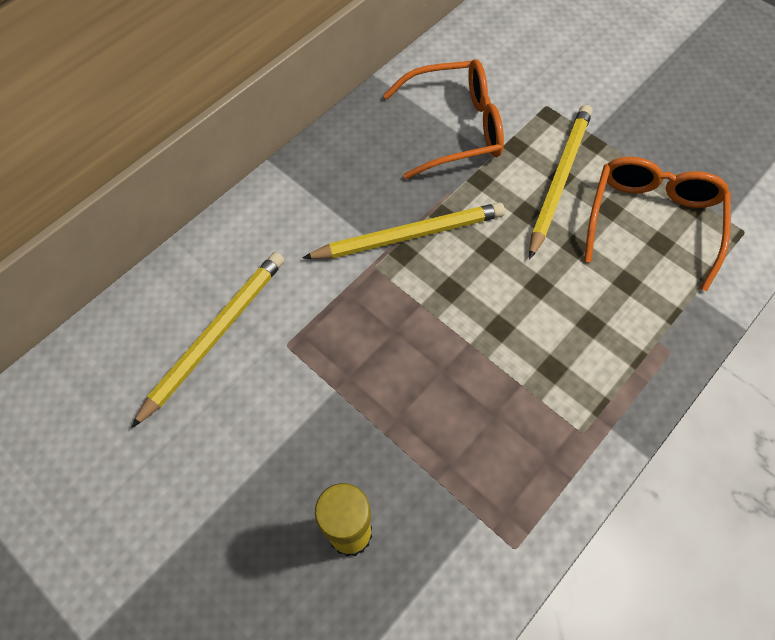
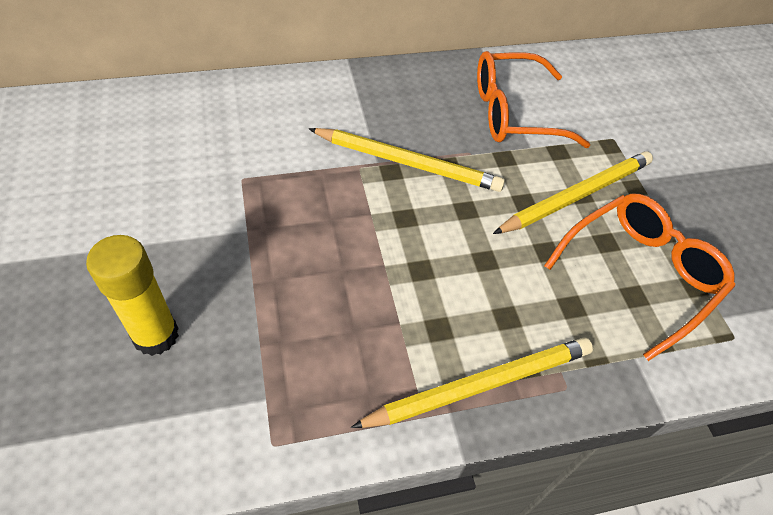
camera: 30 degrees right, 10 degrees down
(215, 335) = (199, 142): yellow pencil -> yellow pencil (479, 385)
(454, 128) = (515, 113): orange glasses -> orange glasses turned 150 degrees clockwise

